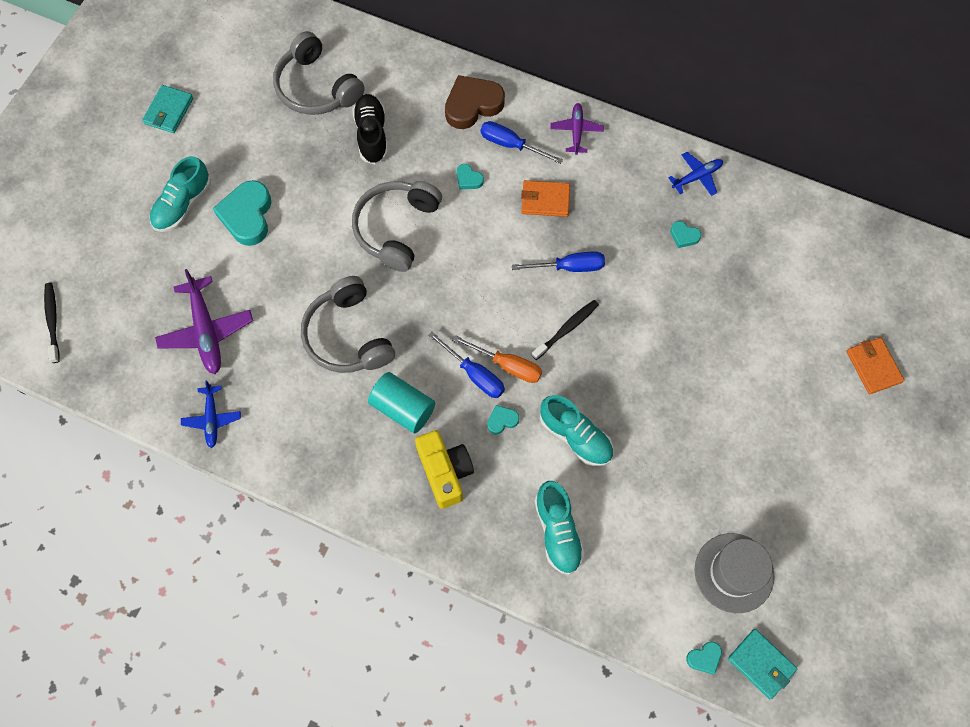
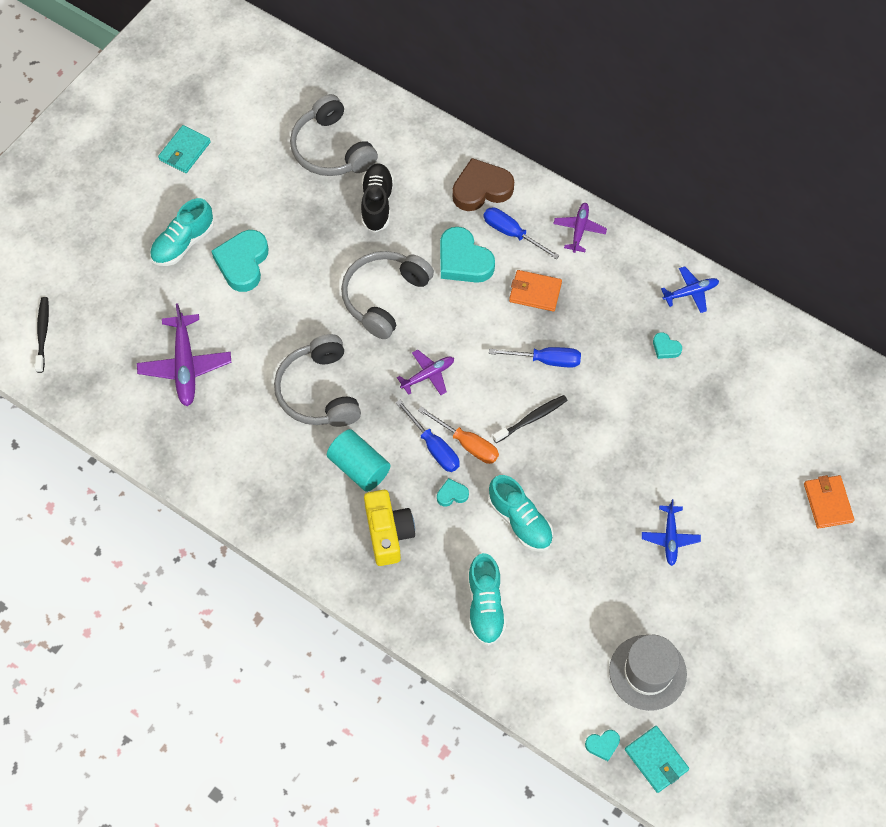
camera: 10 degrees right, 5 degrees down
(212, 418) = (177, 448): blue plane -> blue plane (670, 537)
(455, 301) = (428, 375): none -> purple plane
(468, 179) = (463, 260): turquoise heart -> turquoise heart, size x2.14

